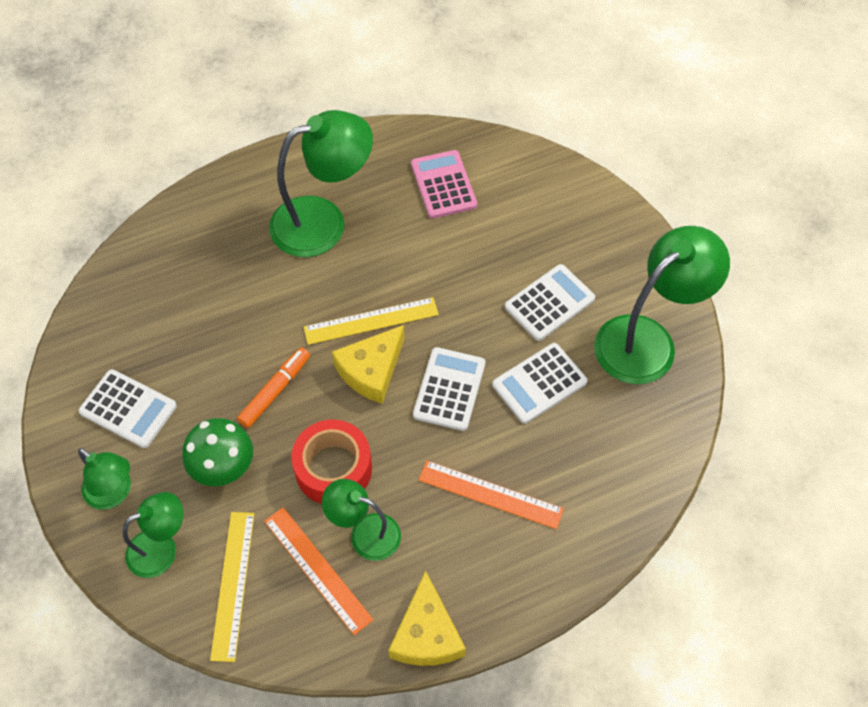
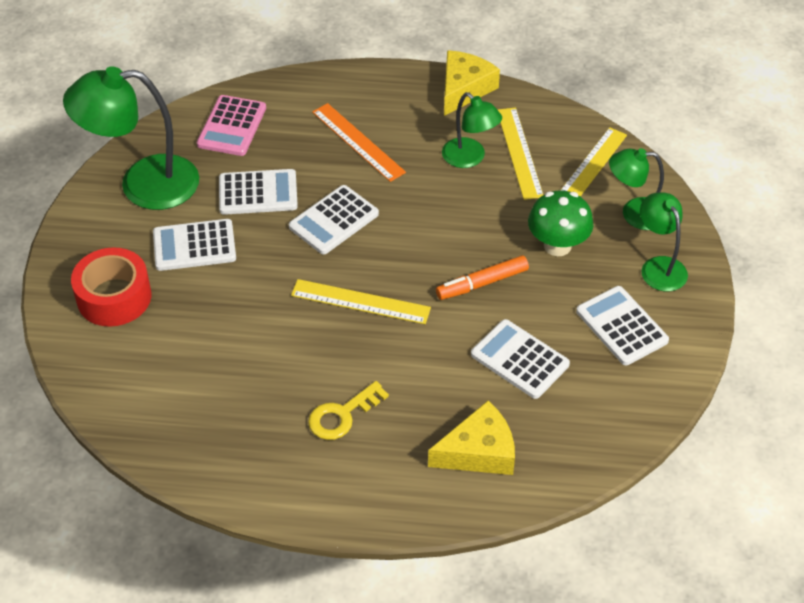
camera: 150 degrees left, 10 degrees down
(206, 333) = (520, 359): none -> white calculator
(317, 569) = (519, 152): orange ruler -> yellow ruler
(323, 222) = (342, 415): green lamp -> yellow key
(333, 469) = (467, 207): red tape -> red tape (114, 297)
(371, 371) = (388, 262): yellow cheese -> yellow cheese (479, 451)
(443, 185) = (195, 396): pink calculator -> pink calculator (232, 126)

